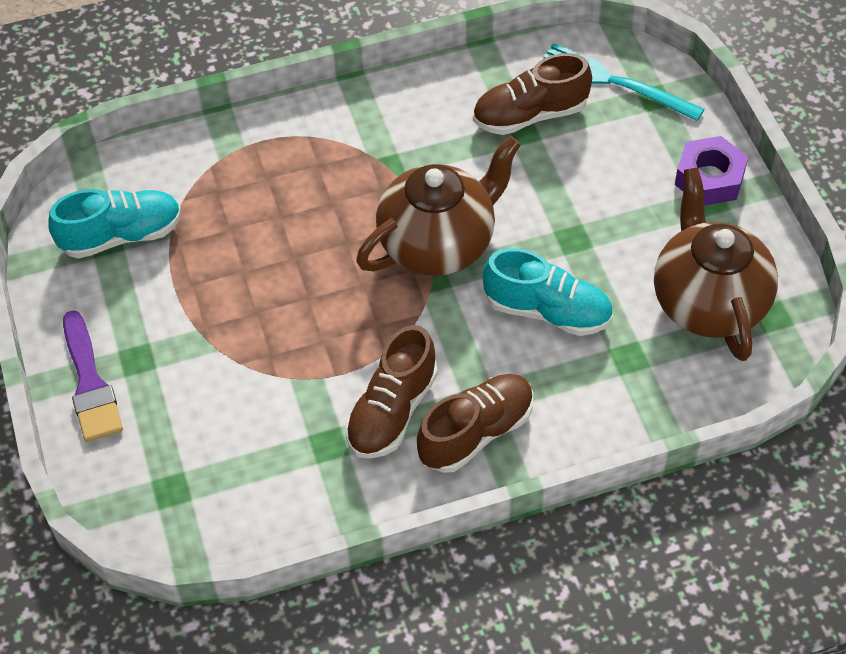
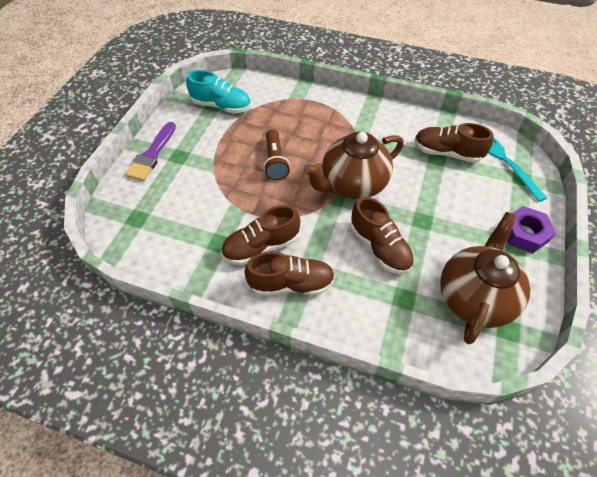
camera: 35 degrees right, 0 degrees up
(297, 276) = (275, 161): none -> brown flashlight
(439, 243) = (352, 184): brown teapot -> brown teapot turned 150 degrees clockwise
(547, 311) = (379, 247): turquoise shoe -> brown shoe

